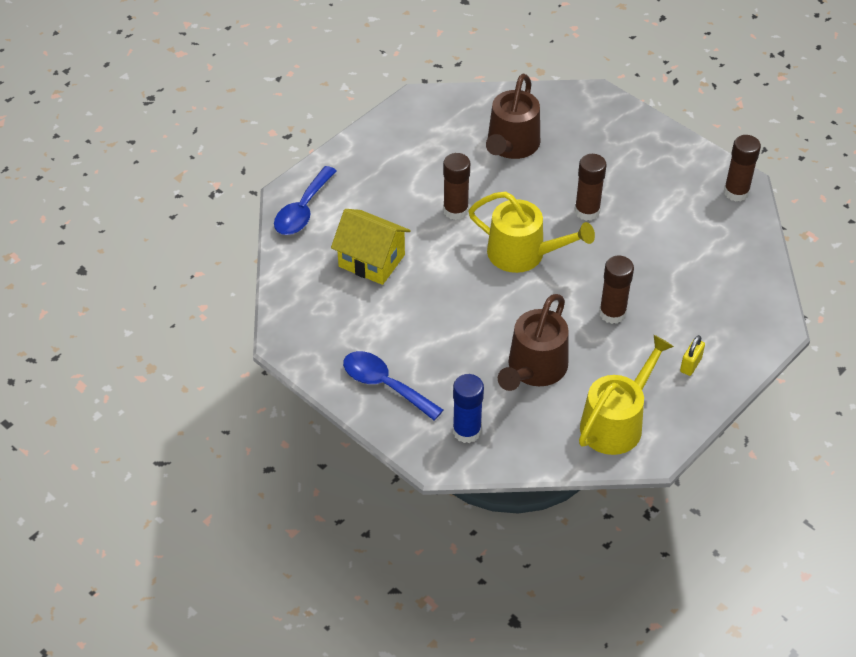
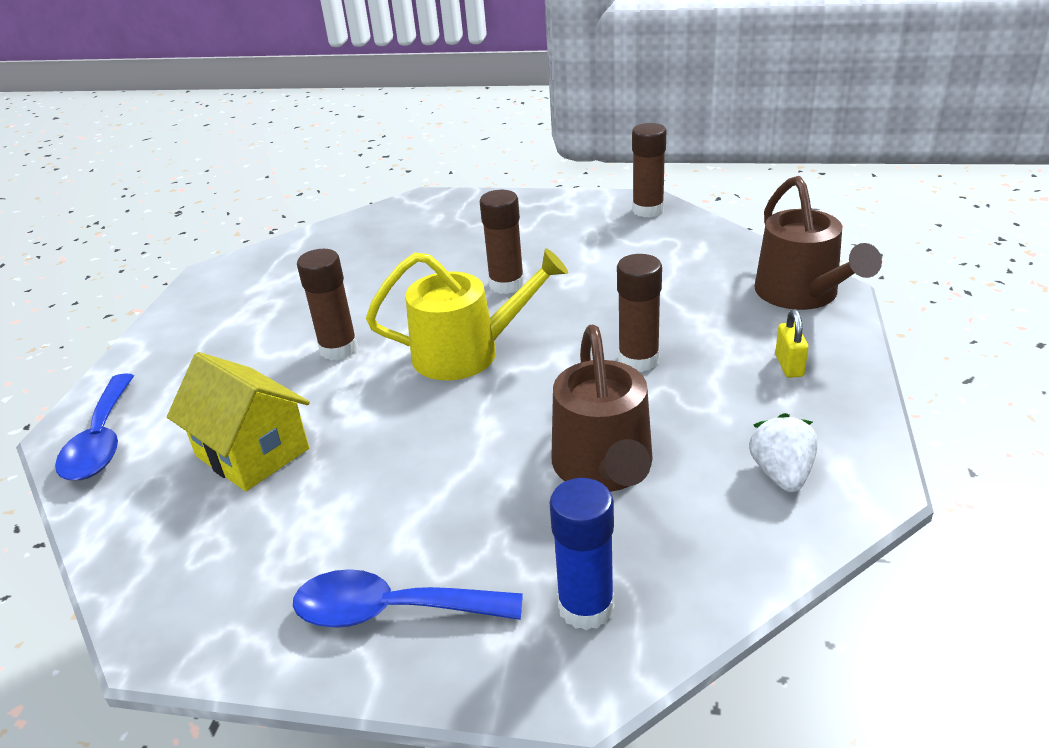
camera: 30 degrees left, 15 degrees down
(371, 261) = (252, 452): yellow house -> yellow house turned 45 degrees clockwise
(511, 145) = (362, 267): brown watering can -> brown watering can (801, 294)
(616, 422) = (781, 474): yellow watering can -> white strawberry

